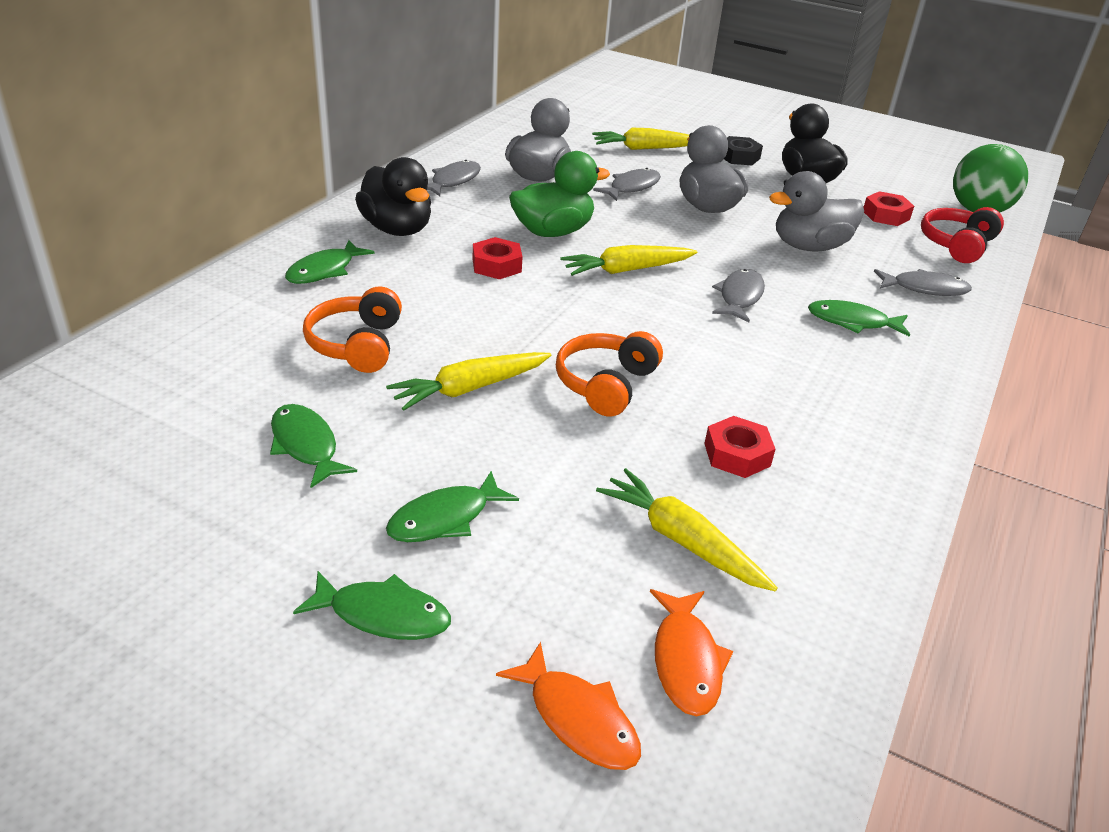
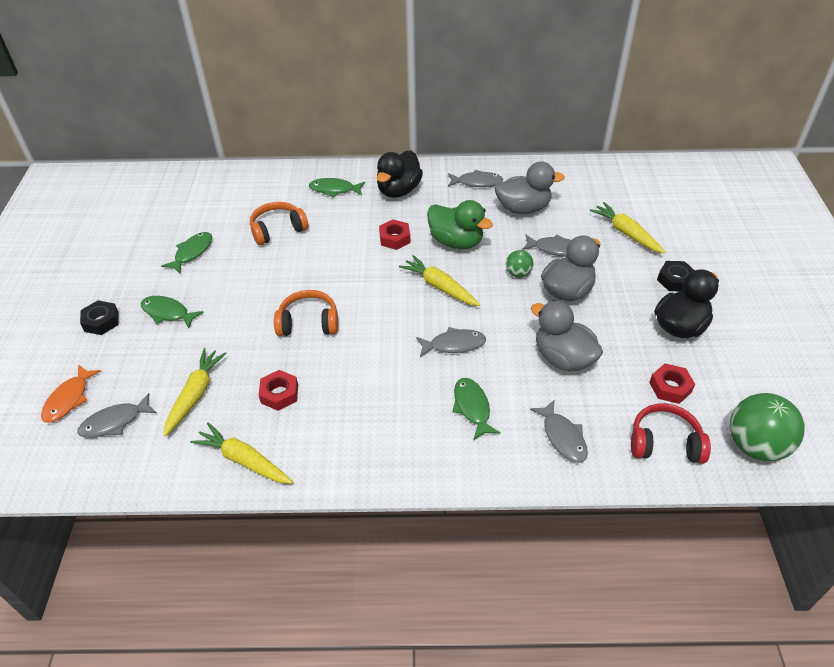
camera: 65 degrees right, 10 degrees up
(383, 615) = (101, 321): green fish -> black nut
(470, 388) = (269, 279): yellow carrot -> yellow carrot (244, 460)
(651, 220) = (518, 273): none -> green ball
(686, 661) = (115, 422): orange fish -> grey fish

